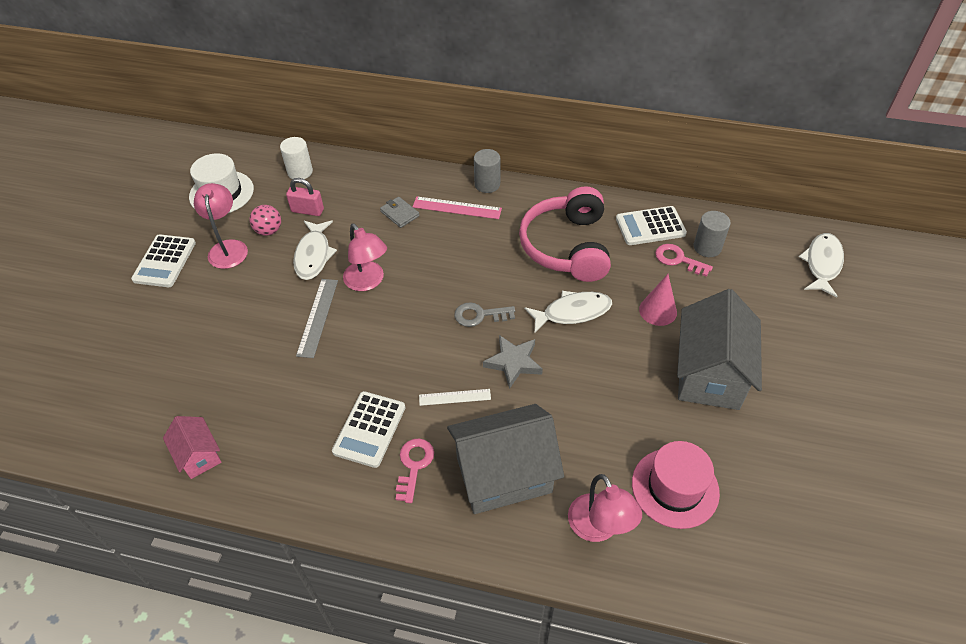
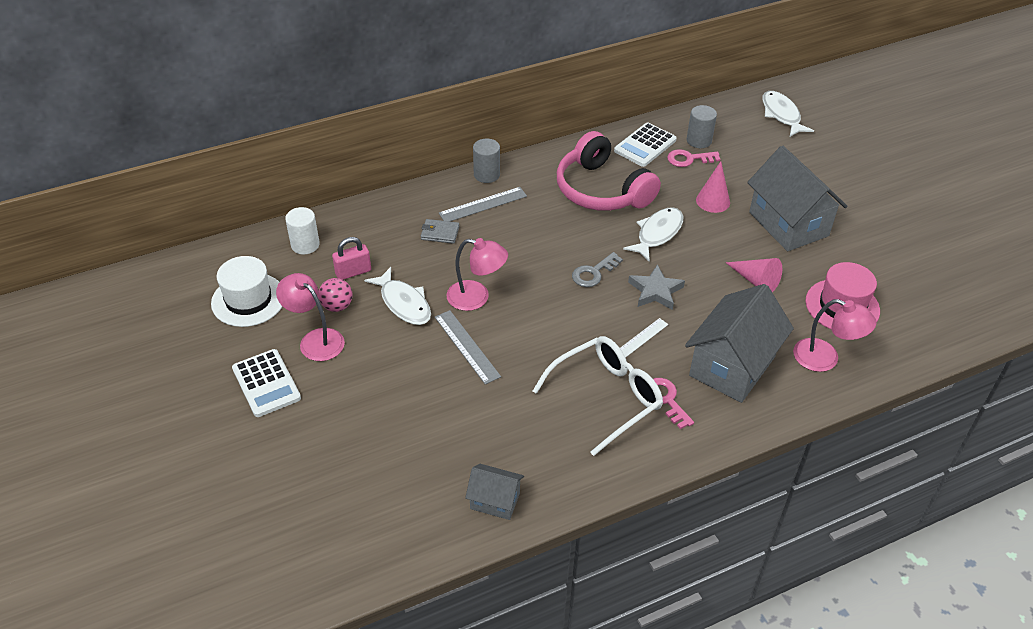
camera: 40 degrees left, 5 degrees down
(199, 456) = (495, 501): pink house -> grey house
(369, 429) = (605, 397): white calculator -> white glasses
(457, 208) = (483, 205): pink ruler -> grey ruler
(615, 409) = (756, 281): none -> pink cone

